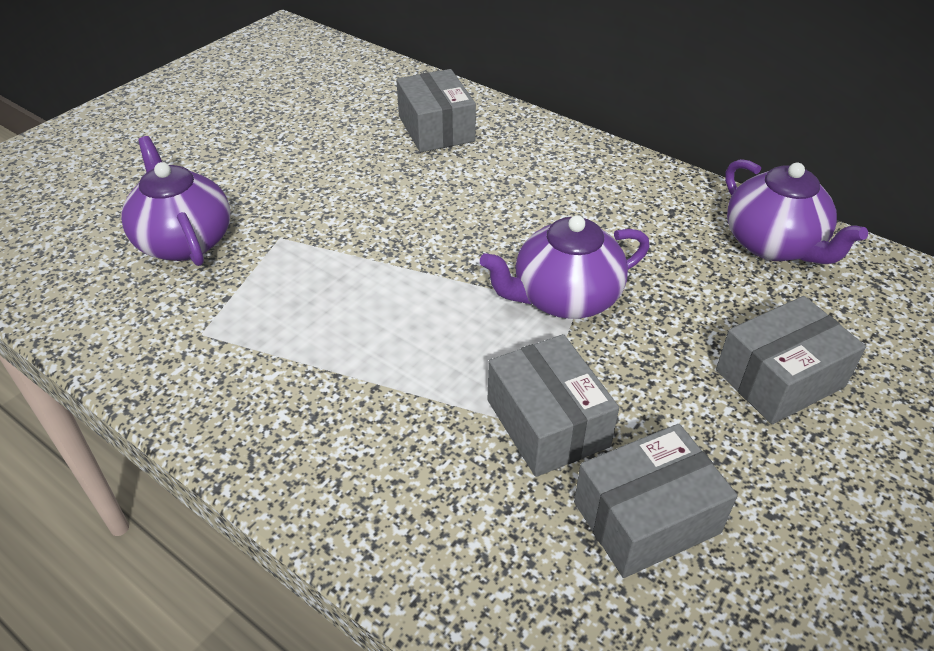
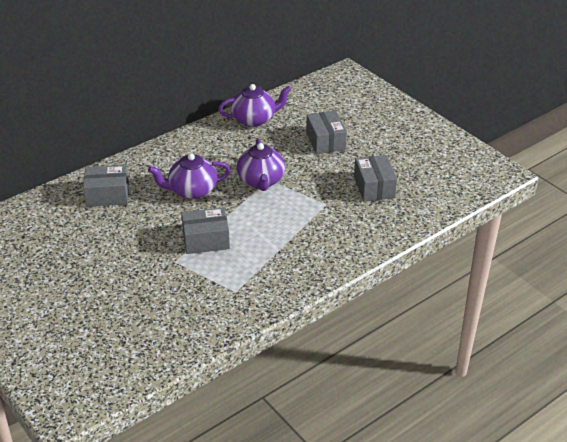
camera: 75 degrees left, 5 degrees down
(184, 240) = (160, 296): purple teapot -> purple teapot (192, 190)
(547, 423) = (326, 200): grey box -> grey box (206, 240)

